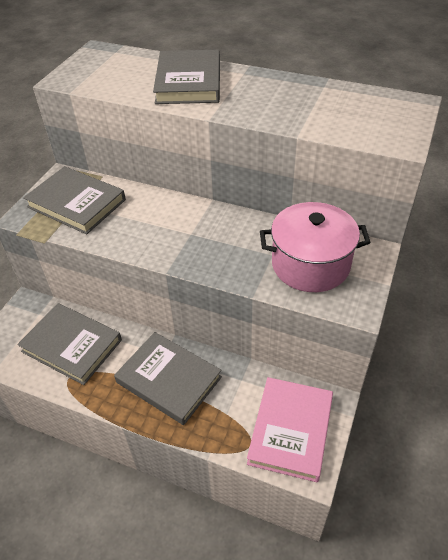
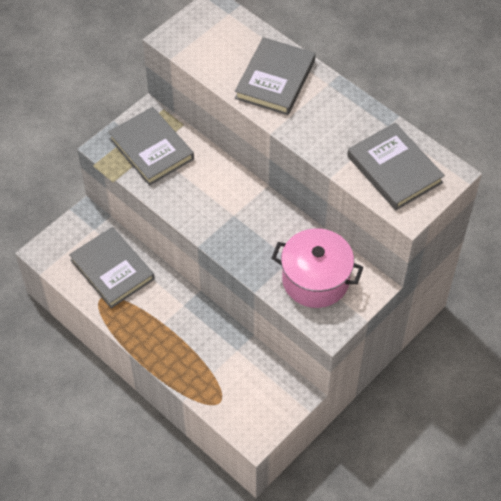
camera: 20 degrees right, 10 degrees up
(168, 380) = (179, 328): grey book -> grey book (394, 169)
(291, 430) = (255, 404): pink book -> none

